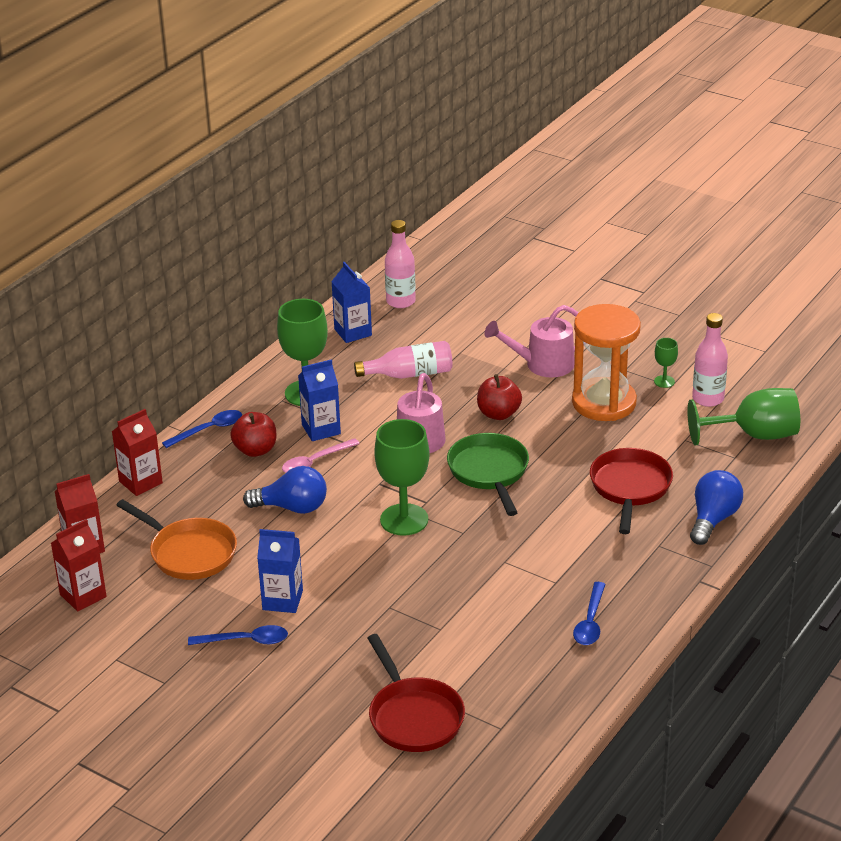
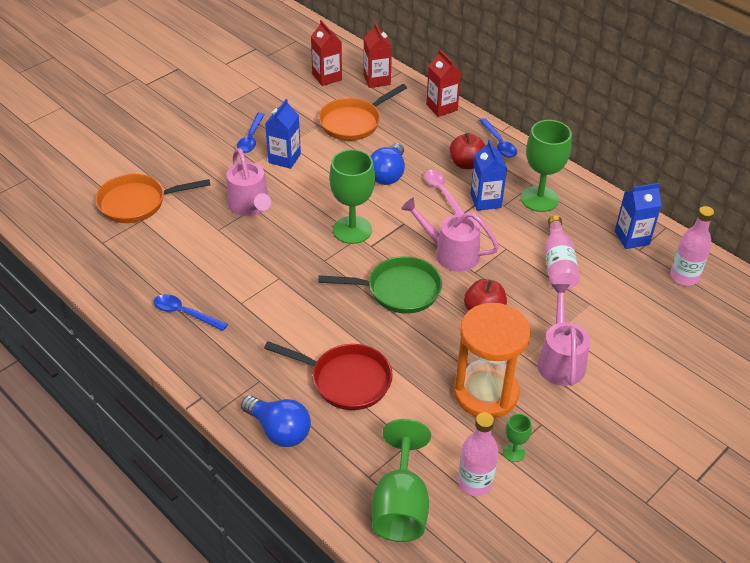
camera: 100 degrees right, 10 degrees up
(388, 610) = (250, 206): none -> pink watering can
(413, 717) = (137, 203): red pan -> orange pan

